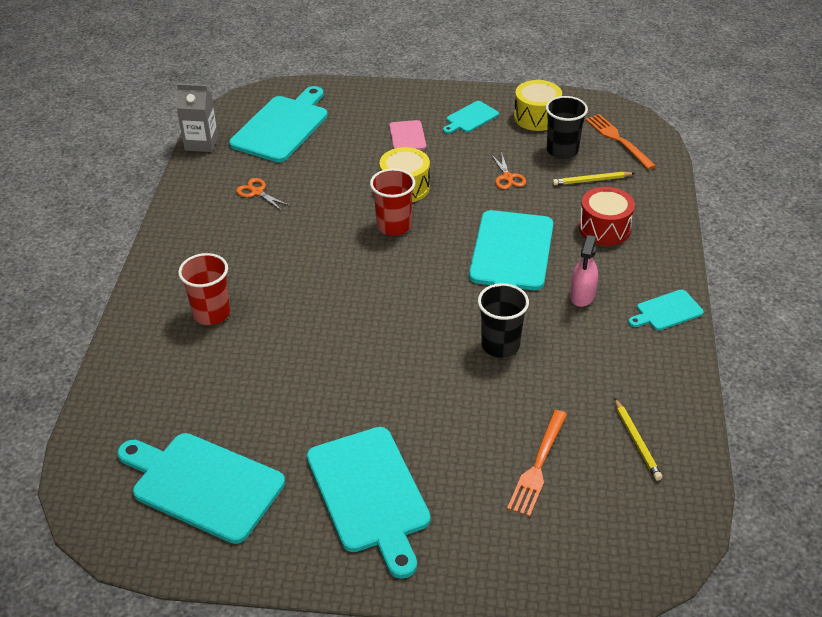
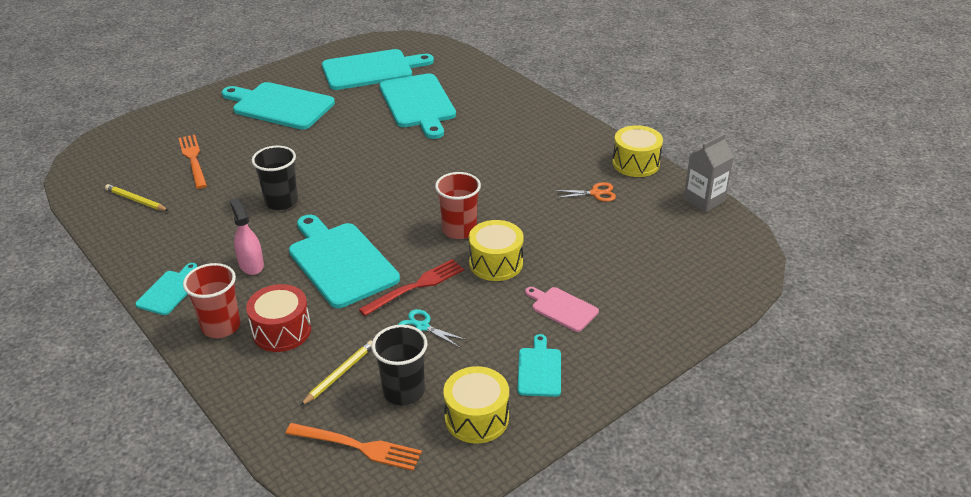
camera: 135 degrees right, 5 degrees down
(186, 196) = (636, 163): none -> yellow drum
(211, 313) = (490, 121): red cup -> red cup (221, 326)
(282, 127) = (677, 250): turquoise cutting board -> turquoise cutting board (418, 103)
(479, 204) = (416, 286): none -> red fork
(507, 177) = (422, 327): orange scissors -> turquoise scissors

